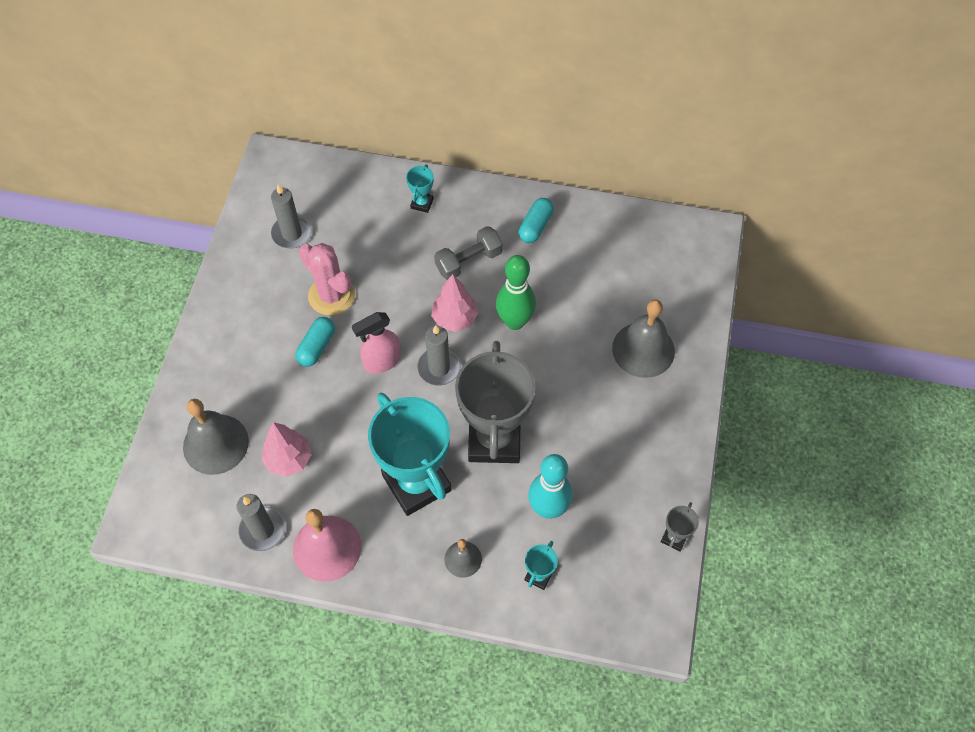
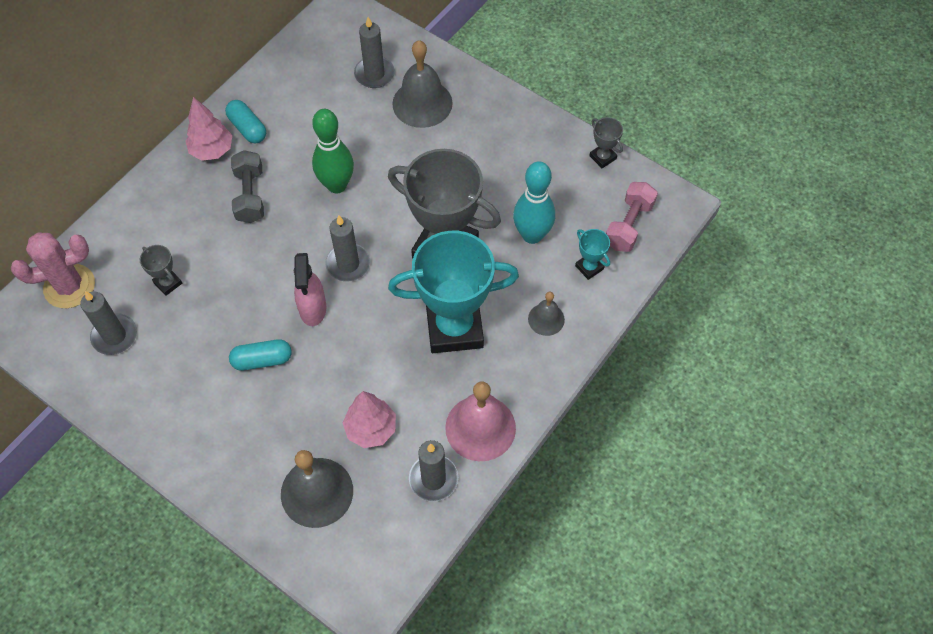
camera: 65 degrees left, 0 degrees up
(317, 347) = (262, 360): turquoise capsule -> turquoise capsule turned 60 degrees counterclockwise
(331, 295) = (212, 325): pink cactus -> pink cactus (69, 286)
(355, 245) = (168, 283): none -> grey trophy
(422, 203) = (159, 208): turquoise trophy -> none
(455, 318) = (304, 231): pink tree -> pink tree (212, 150)
(607, 594) = (628, 225): none -> pink dumbbell
(652, 295) = (374, 74): none -> grey candle

